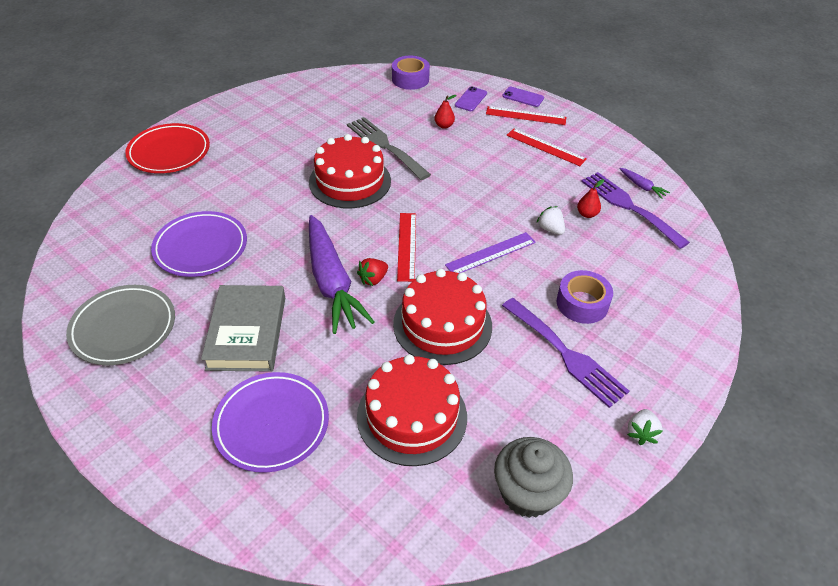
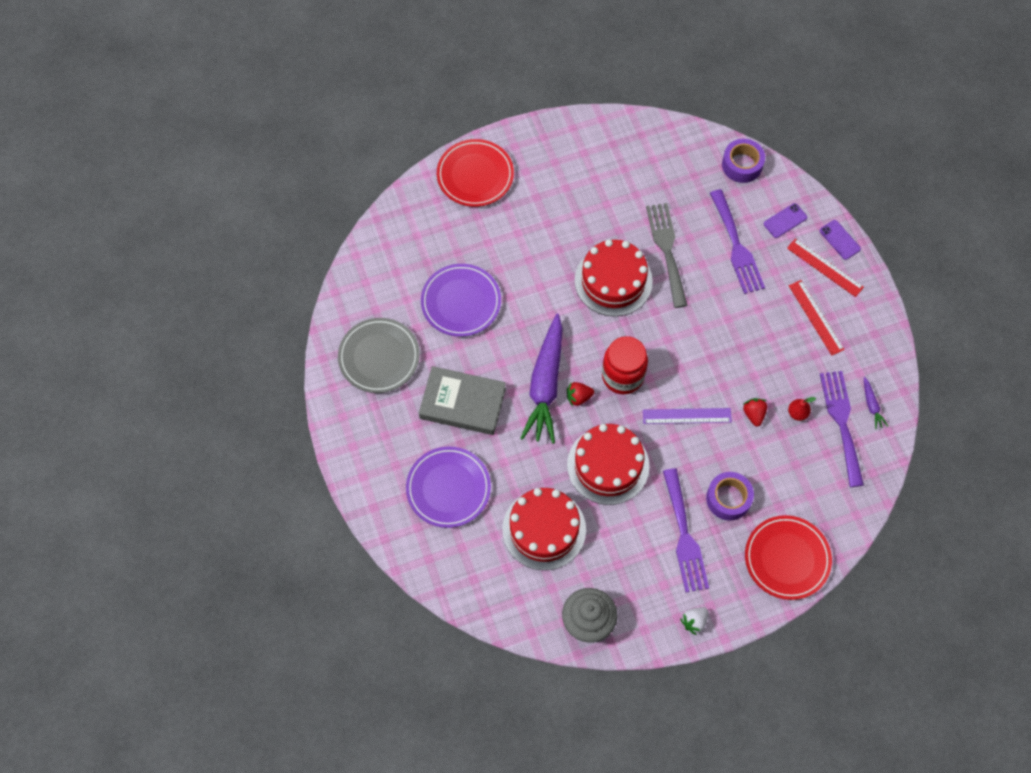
camera: 30 degrees right, 20 degrees up
(246, 332) = (462, 403): grey book -> grey book turned 75 degrees clockwise
(406, 246) = (622, 376): red ruler -> red jar
(444, 125) = (737, 246): red pear -> purple fork
(550, 229) = (754, 414): white strawberry -> red strawberry
(678, 330) = (787, 559): none -> red plate

